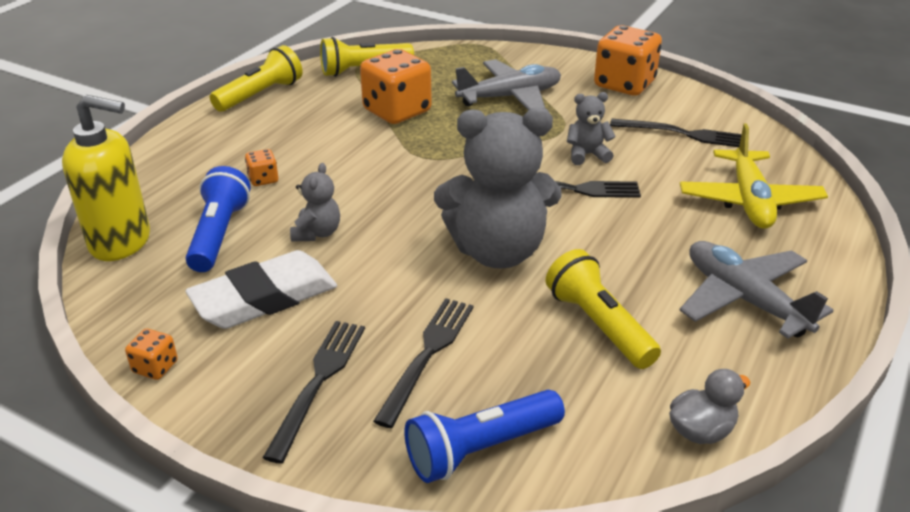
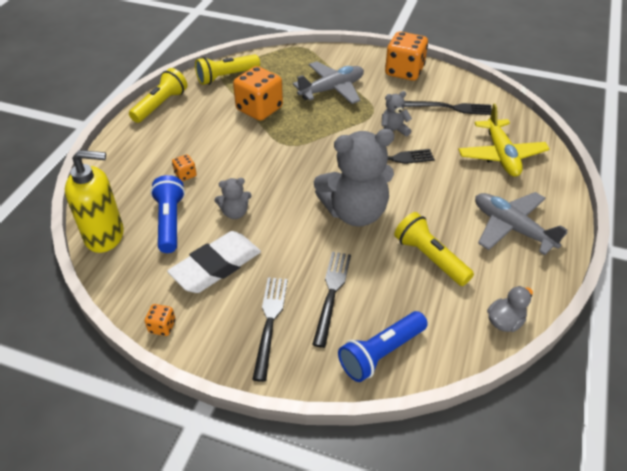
camera: 10 degrees left, 10 degrees up
(317, 233) = (235, 213): grey teddy bear -> grey teddy bear turned 75 degrees clockwise

